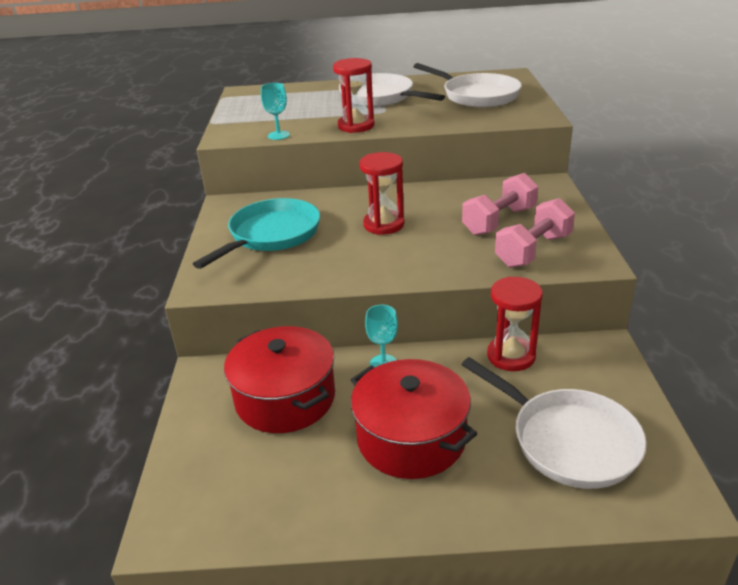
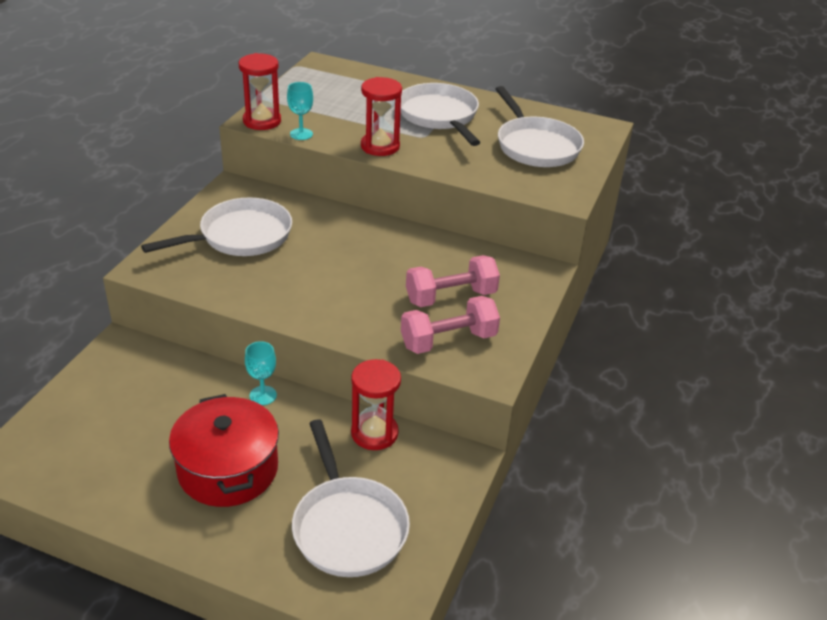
camera: 20 degrees right, 5 degrees up
(271, 235) = (240, 236): turquoise pan -> white pan
(285, 398) = (162, 393): red pot -> none
(383, 225) = (344, 261): red hourglass -> red hourglass (262, 121)

